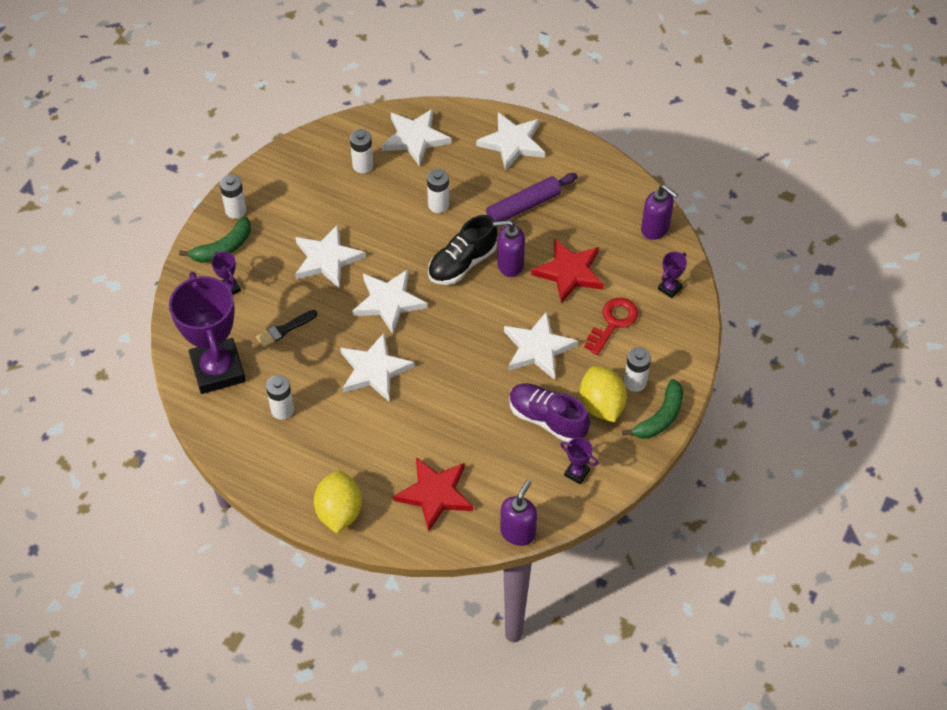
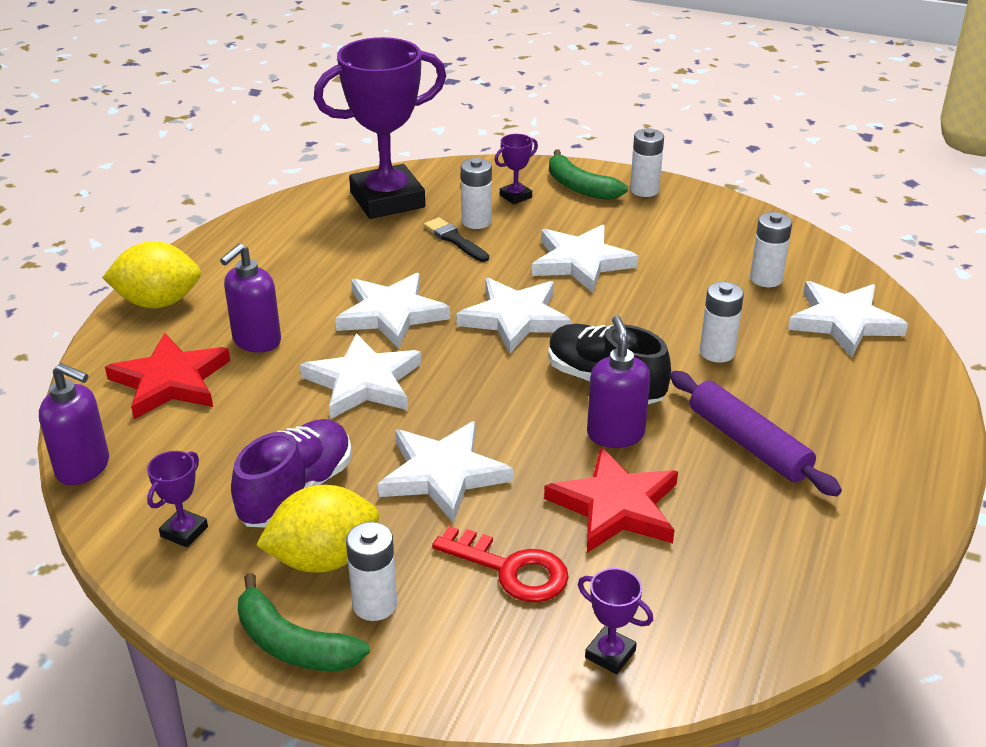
camera: 85 degrees right, 20 degrees down
(282, 410) = (325, 248): white battery -> white battery (476, 221)
(512, 143) = (888, 424): white star -> white star (363, 382)
(655, 229) = (758, 628): purple soap dispenser -> purple soap dispenser (256, 341)

